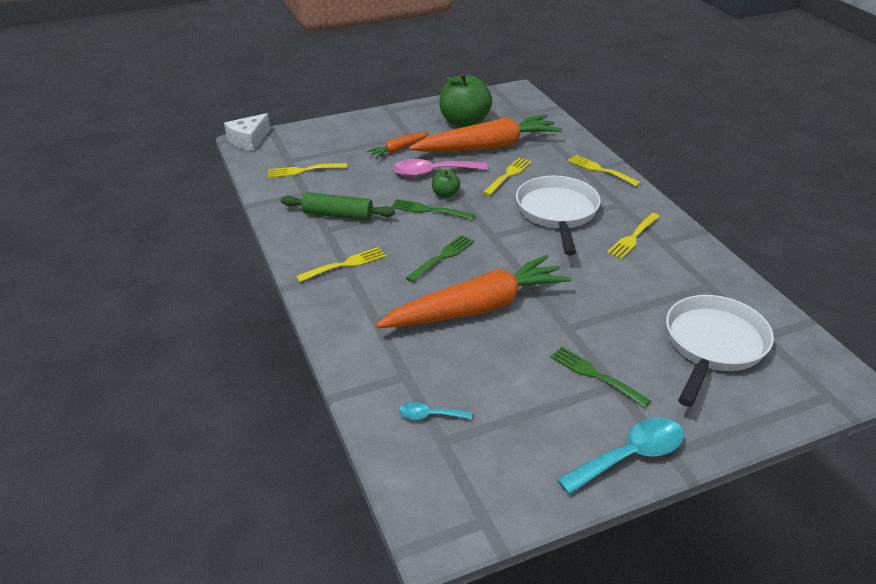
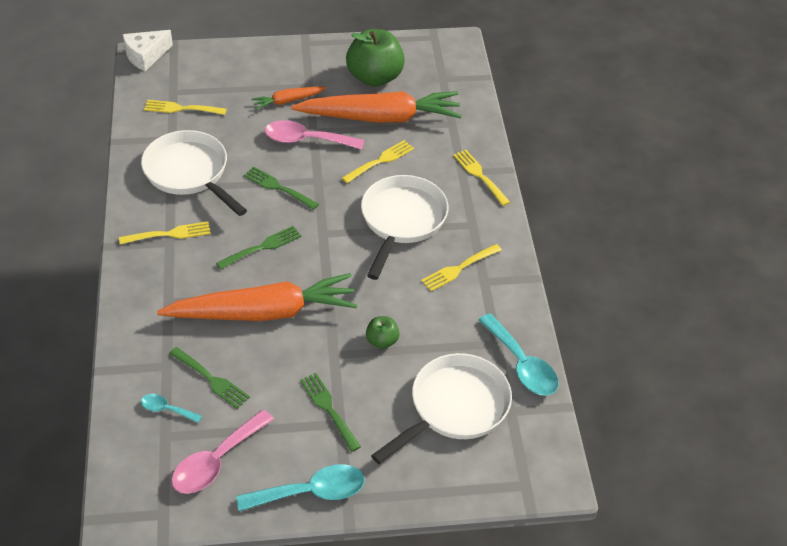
camera: 15 degrees right, 10 degrees up
(338, 215) = (189, 173): green rolling pin -> white pan
(445, 194) = (304, 171): green apple -> green apple (382, 341)
(460, 377) = (211, 379): none -> green fork
(512, 452) = (216, 461): none -> pink spoon
(745, 297) = (522, 364): none -> turquoise spoon

